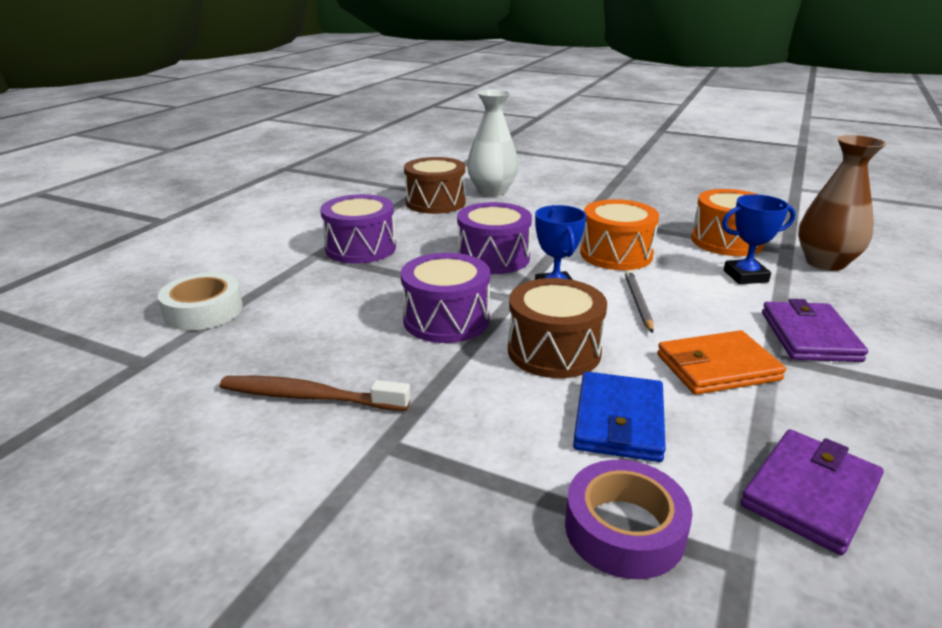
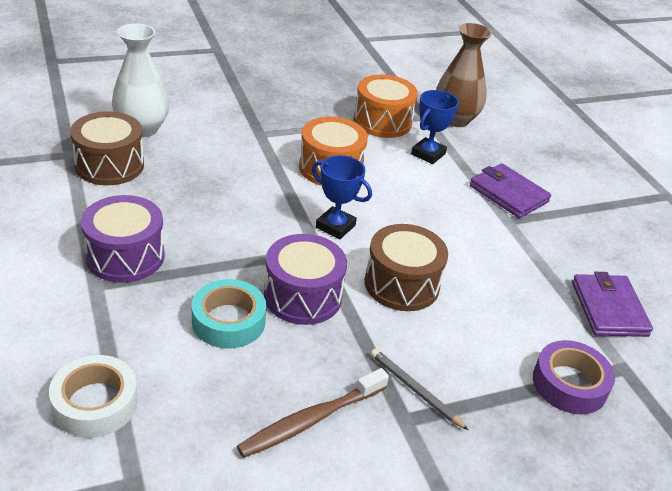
camera: 50 degrees left, 10 degrees up
(363, 309) = (228, 321): none -> turquoise tape
(493, 258) = (251, 214): purple drum -> none
(619, 421) = (494, 317): blue wallet -> none
(638, 303) = (398, 212): grey pencil -> grey pencil (415, 390)
(717, 367) = (494, 246): orange wallet -> none

